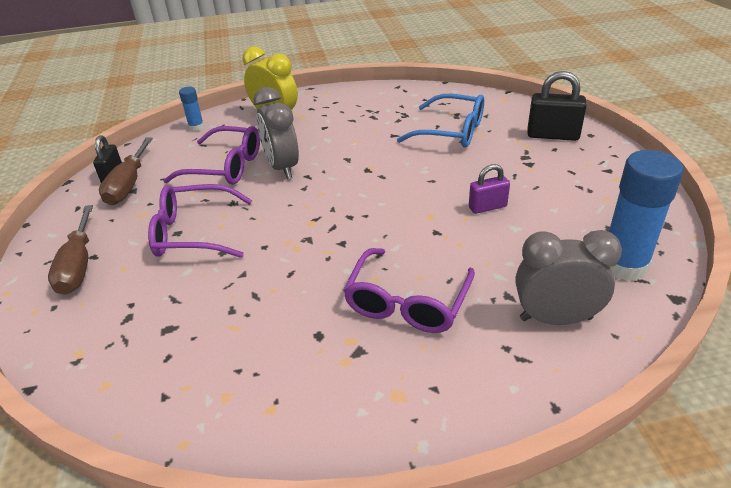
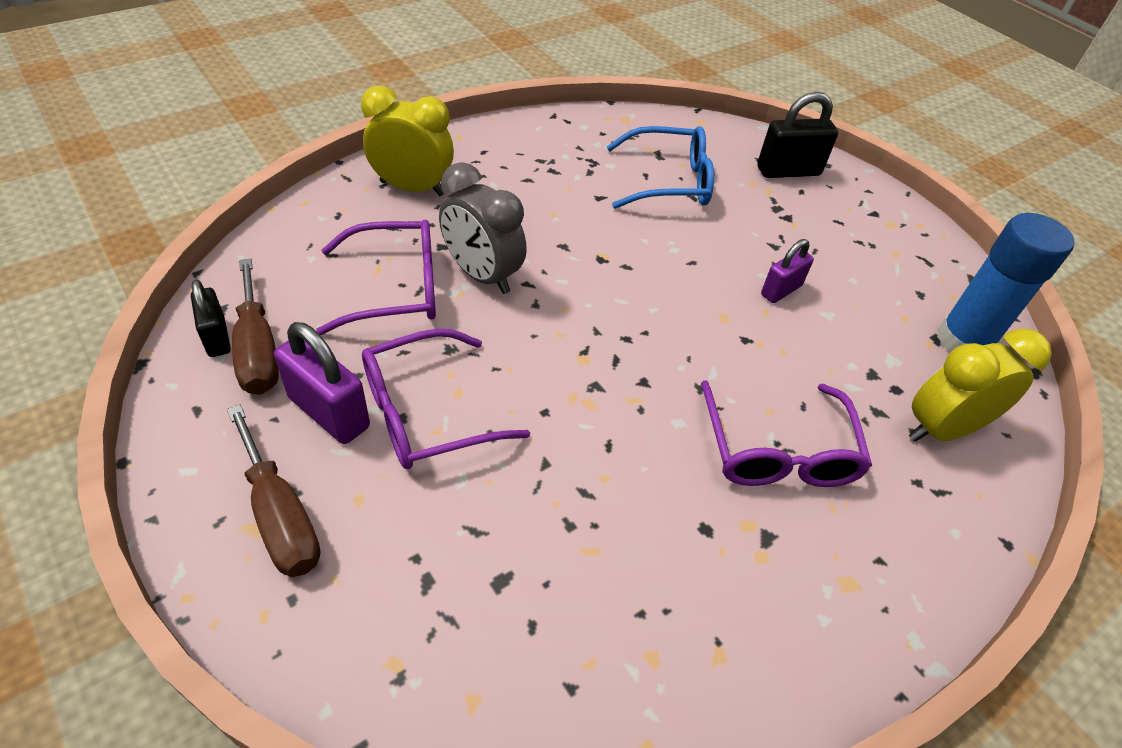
camera: 30 degrees left, 10 degrees up
(141, 222) = (329, 412): none -> purple padlock
(196, 127) = (297, 223): blue glue stick -> none
(555, 318) = (942, 429): grey clock -> yellow clock

